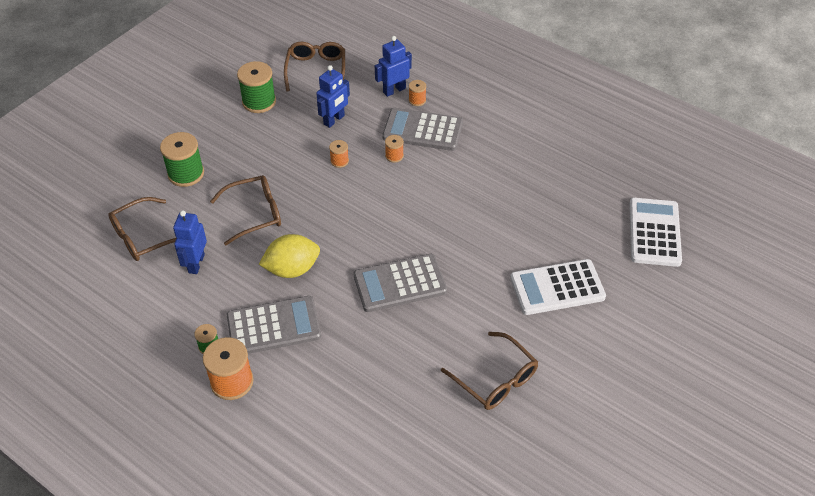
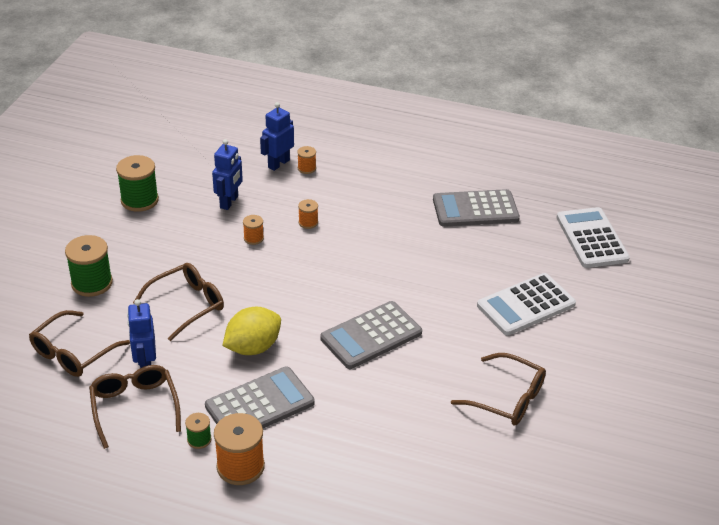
camera: 20 degrees left, 10 degrees down
(316, 70) = (187, 160): brown glasses -> brown glasses (134, 407)
(422, 130) = (325, 194): grey calculator -> grey calculator (475, 209)

